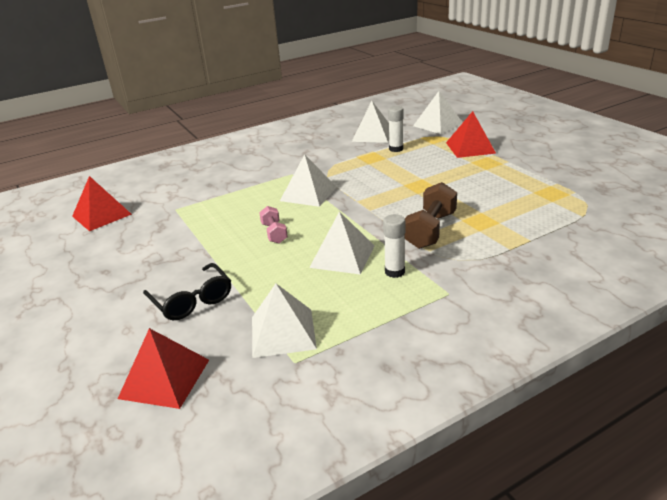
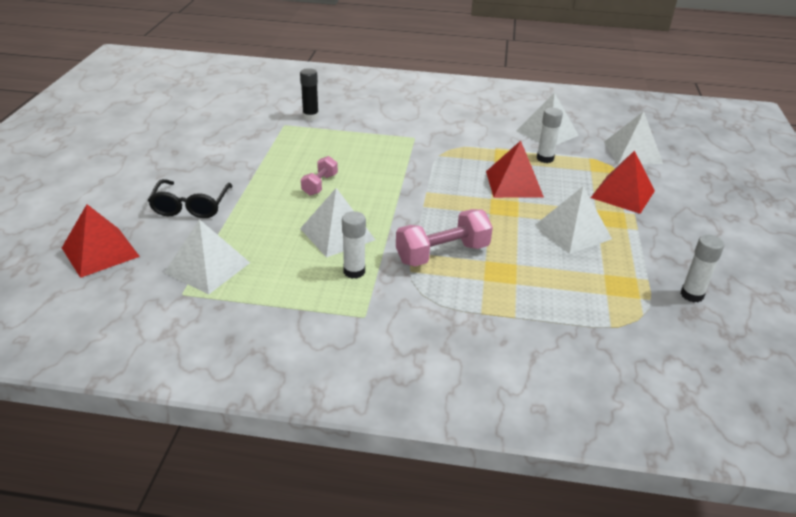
camera: 35 degrees right, 5 degrees up
(101, 215) = (232, 104): red pyramid -> red pyramid (514, 184)
(188, 195) = (310, 117): none -> black glue stick
(308, 193) = (398, 163): white pyramid -> white pyramid (572, 231)
(430, 230) = (442, 254): brown dumbbell -> pink dumbbell
(588, 179) = (692, 295): none -> white glue stick

